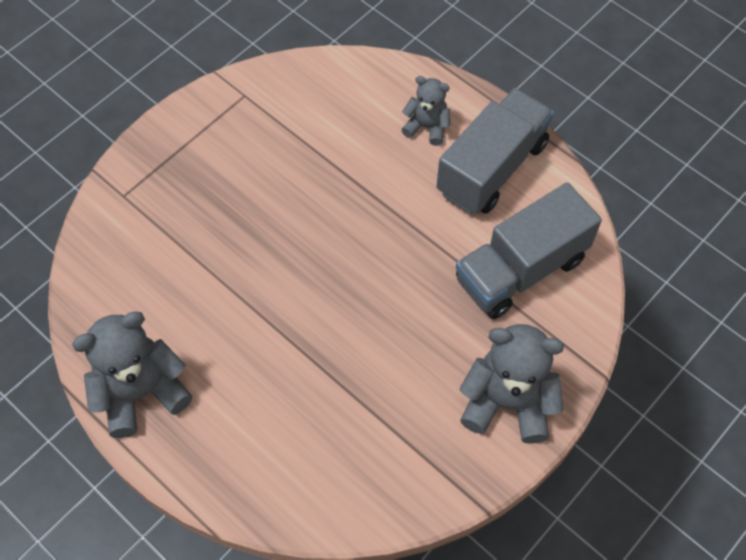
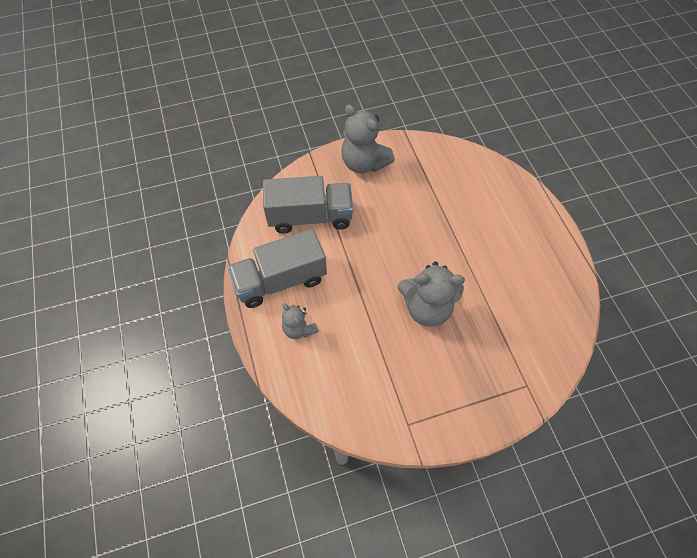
camera: 150 degrees left, 0 degrees up
(141, 392) = (553, 254): grey teddy bear -> grey teddy bear (426, 308)

